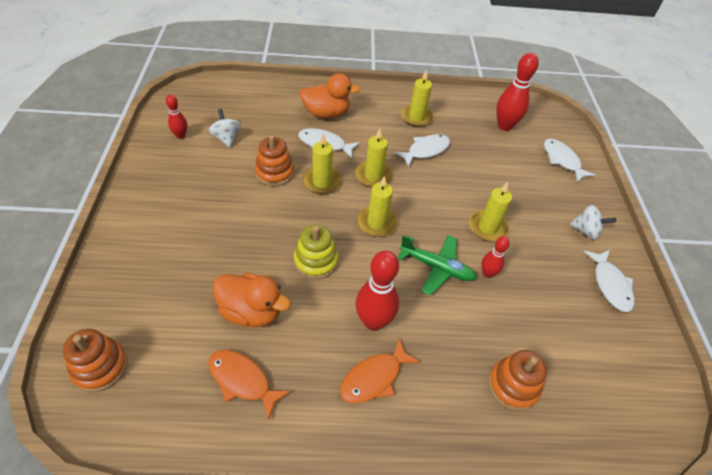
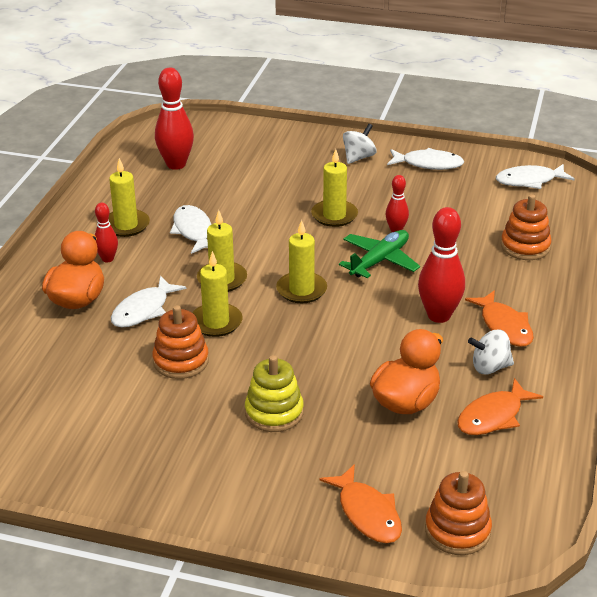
camera: 70 degrees left, 15 degrees down
(121, 303) = (367, 513): none -> orange fish
(181, 136) = (56, 449): red bowling pin -> red bowling pin (107, 259)
(226, 138) = (86, 401): white spinning top -> white spinning top (490, 367)
(316, 261) = (346, 345): yellow stacking toy -> yellow stacking toy (274, 412)
(562, 160) = (252, 142): white fish -> white fish (529, 181)

